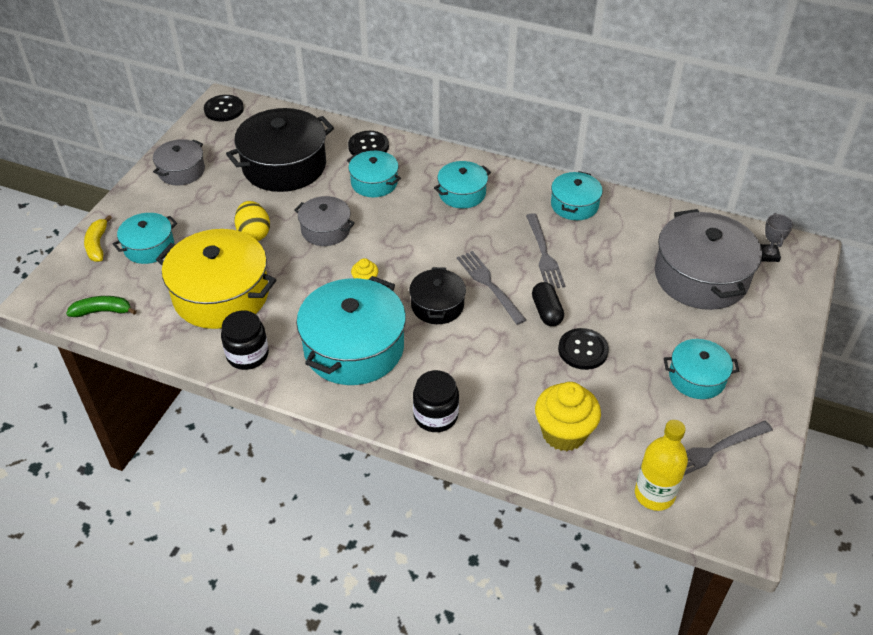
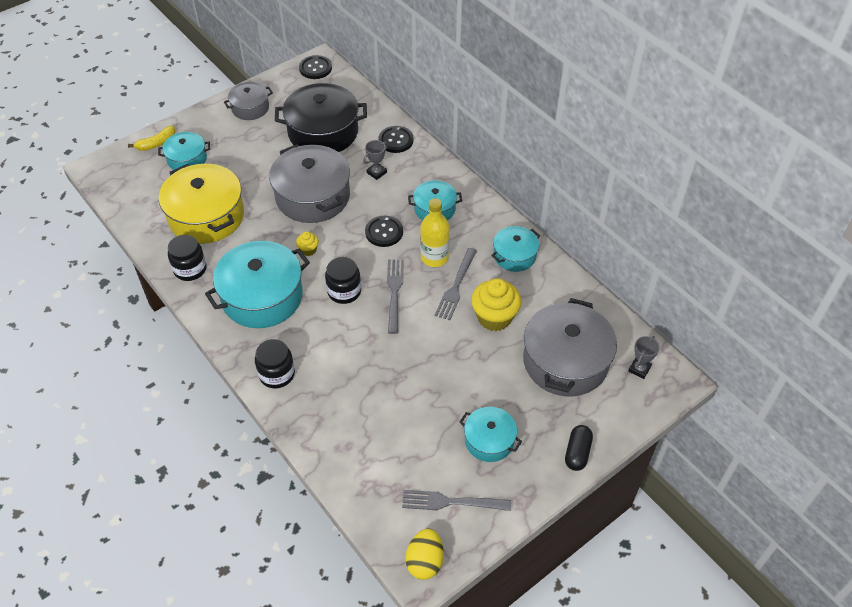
camera: 30 degrees right, 5 degrees up
(97, 245) = (156, 143): yellow banana -> yellow banana turned 150 degrees counterclockwise
(102, 311) = (125, 195): green banana -> none
(254, 233) = (262, 178): yellow egg -> yellow egg (425, 561)
(325, 230) = (312, 196): grey pot -> grey pot, size x1.82
(374, 182) = (376, 172): turquoise pot -> grey trophy
(437, 305) = (344, 291): black pot -> black jar
(546, 312) = (419, 333): black capsule -> black capsule (577, 453)
(564, 433) = (354, 432): yellow cupcake -> yellow cupcake (494, 317)
(583, 350) = (421, 376): black button -> black button (384, 232)
(654, 494) = (379, 511): yellow bottle -> yellow bottle (434, 257)

